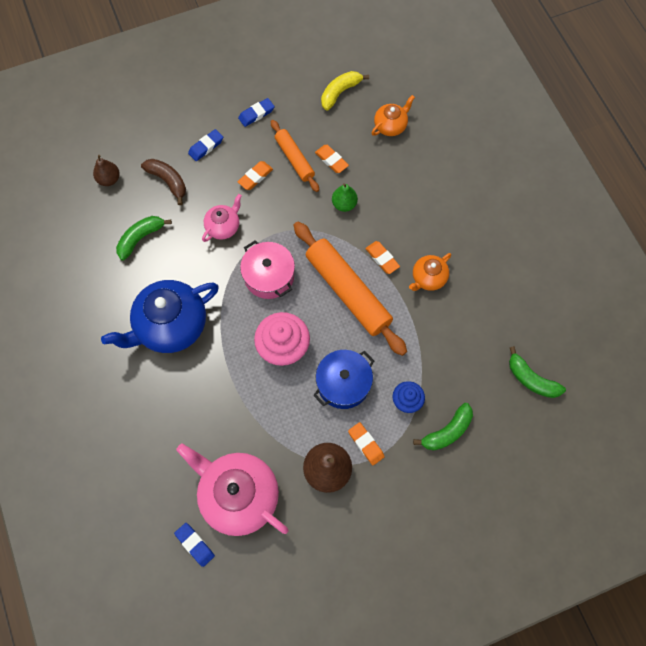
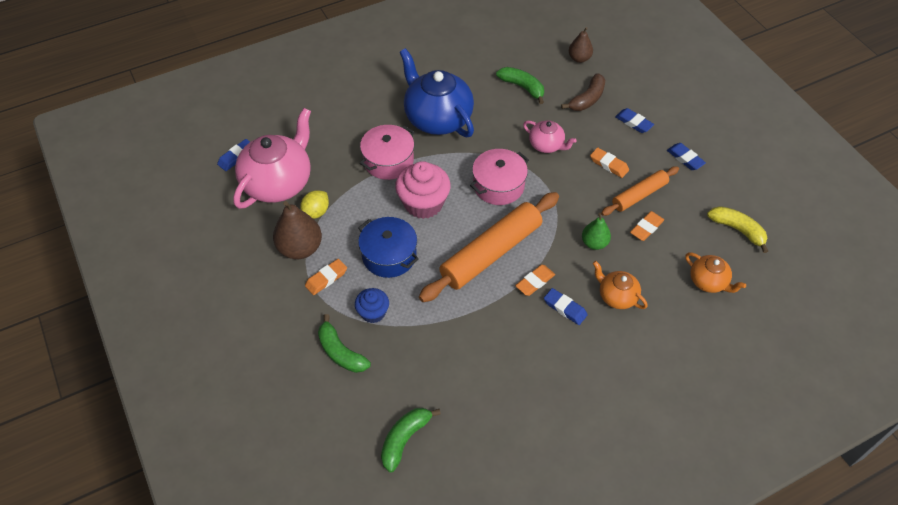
camera: 85 degrees right, 15 degrees down
(223, 378) = (388, 161): none -> pink pot
(283, 454) = (316, 212): none -> yellow lemon
(410, 238) = (565, 308): none -> blue eraser
(428, 278) = (518, 328): orange teapot -> orange teapot (616, 296)

